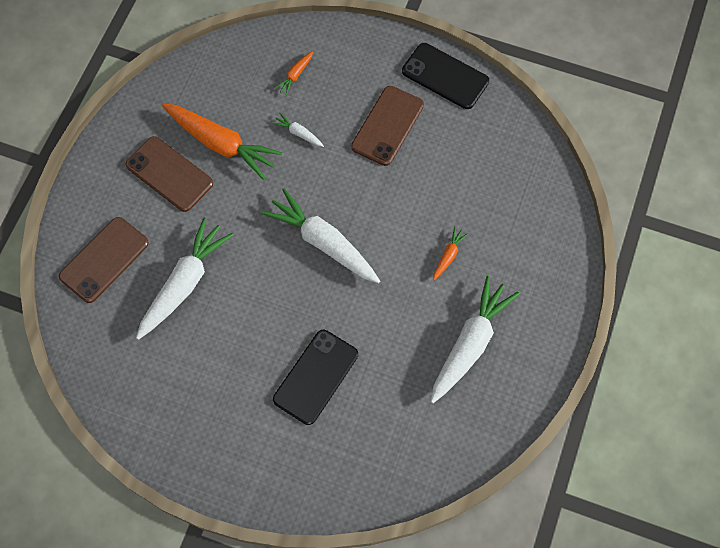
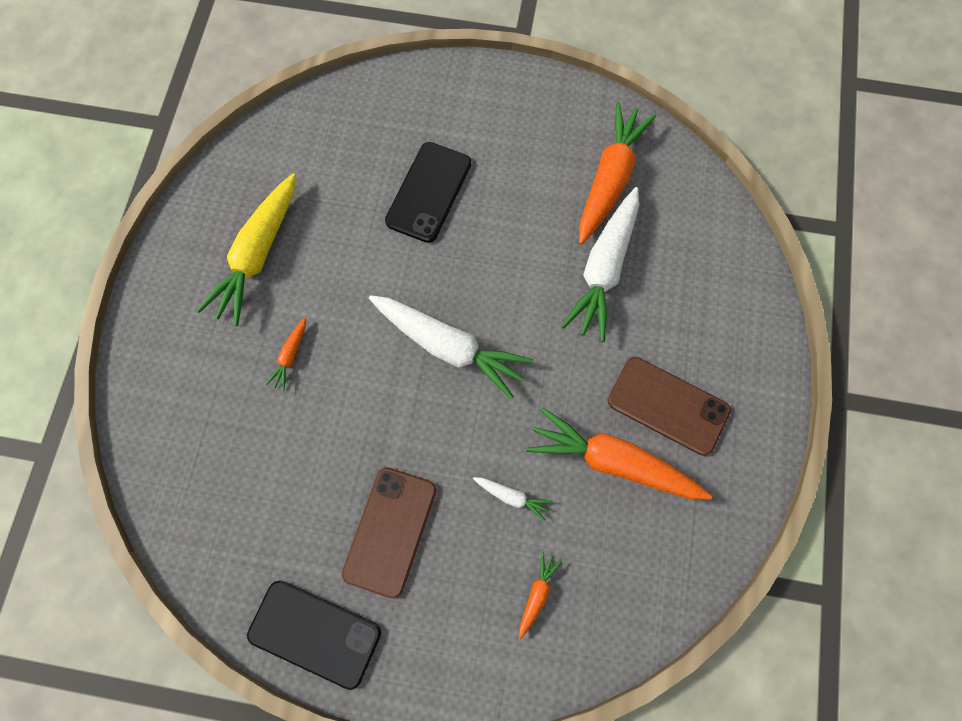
camera: 170 degrees right, 5 degrees up
(104, 260) = (708, 281): brown phone -> none
(155, 362) = (609, 179): none -> orange carrot
(470, 344) = (258, 255): white carrot -> yellow carrot

